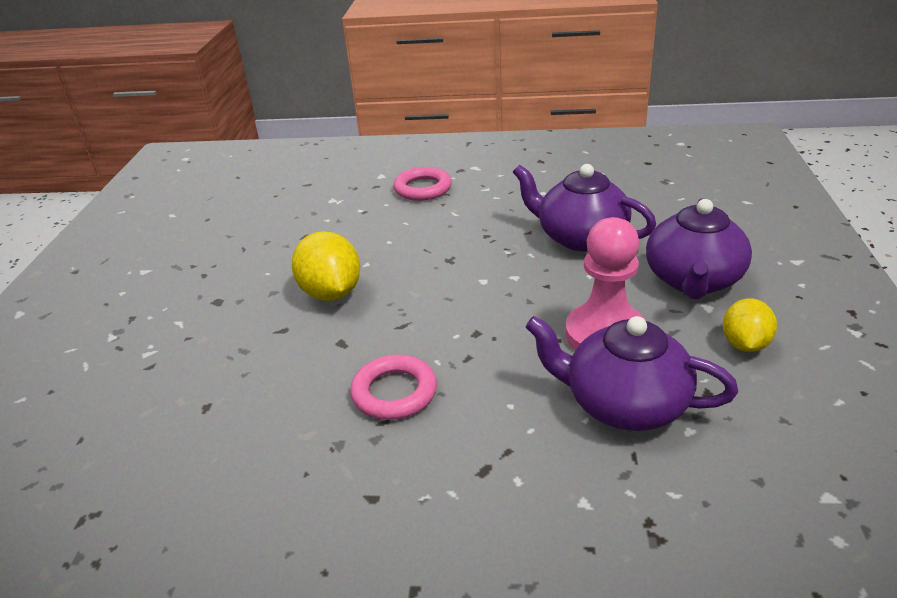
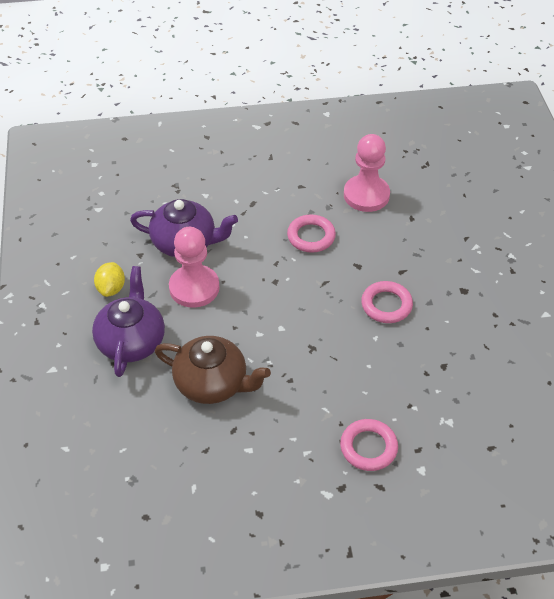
camera: 165 degrees right, 15 degrees up
(254, 460) = (366, 195): none -> pink pawn
(331, 293) = (386, 305): yellow lemon -> pink ring
(580, 237) = (212, 383): purple teapot -> brown teapot

